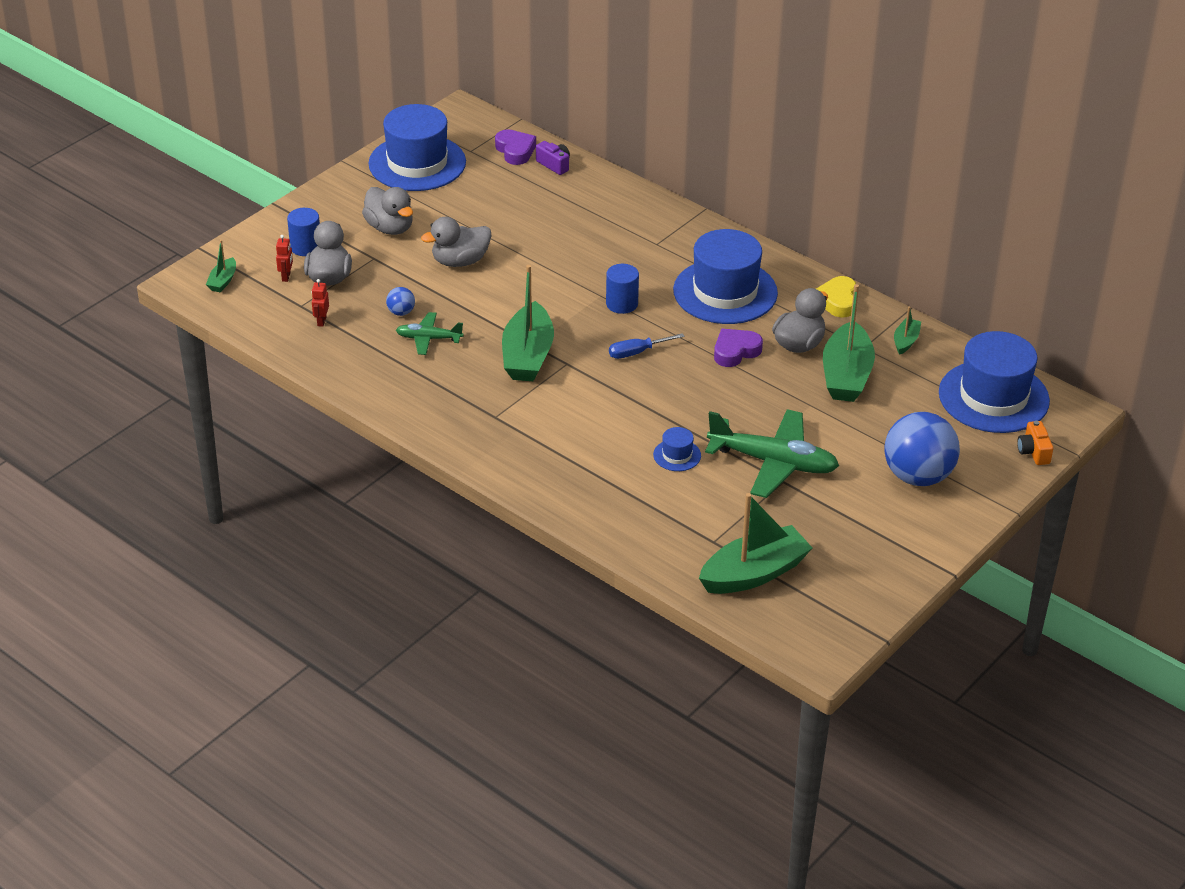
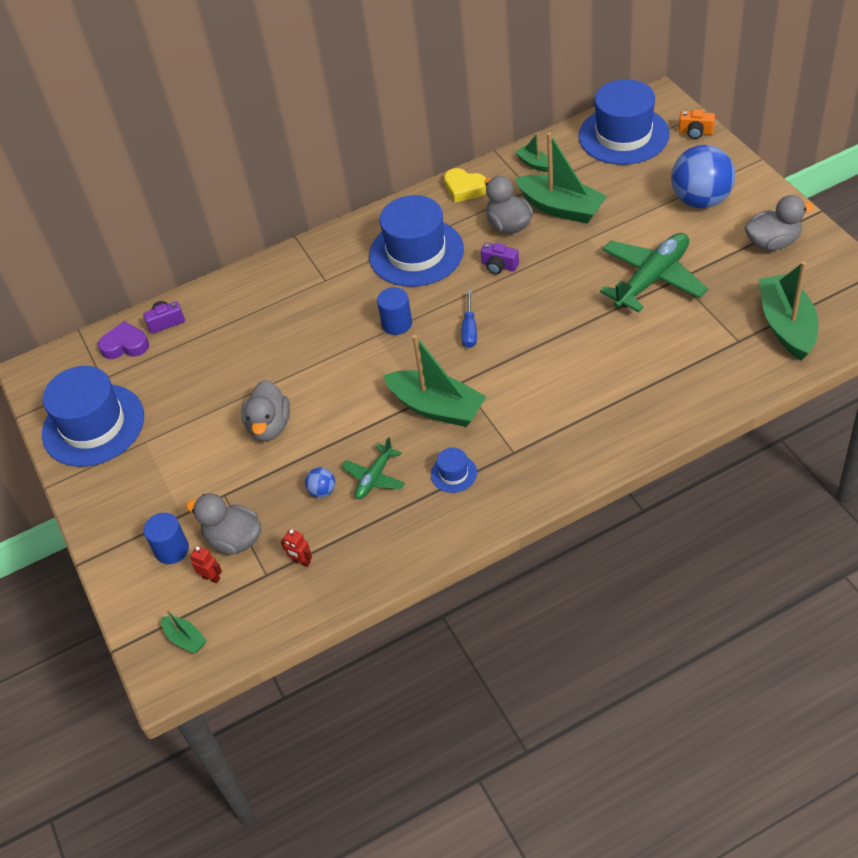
camera: 60 degrees left, 10 degrees up
(390, 228) = (183, 470): grey duck -> grey duck (772, 242)
(677, 455) = (619, 337): blue hat -> blue hat (453, 473)
(735, 351) = (499, 266): purple heart -> purple camera

